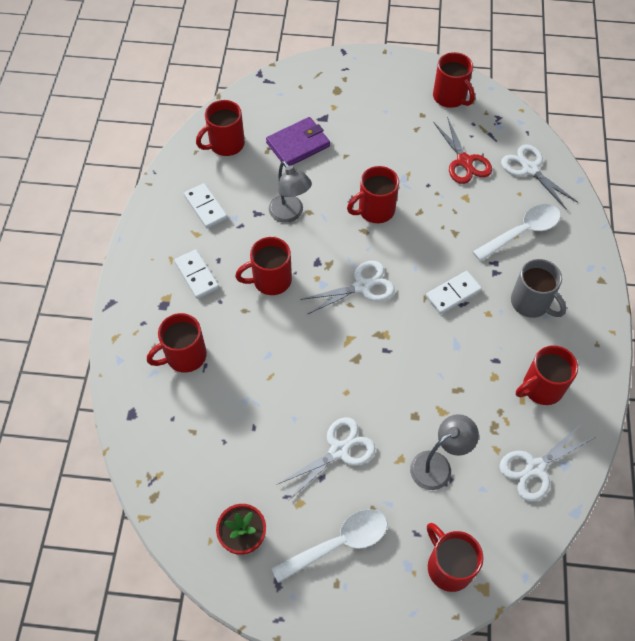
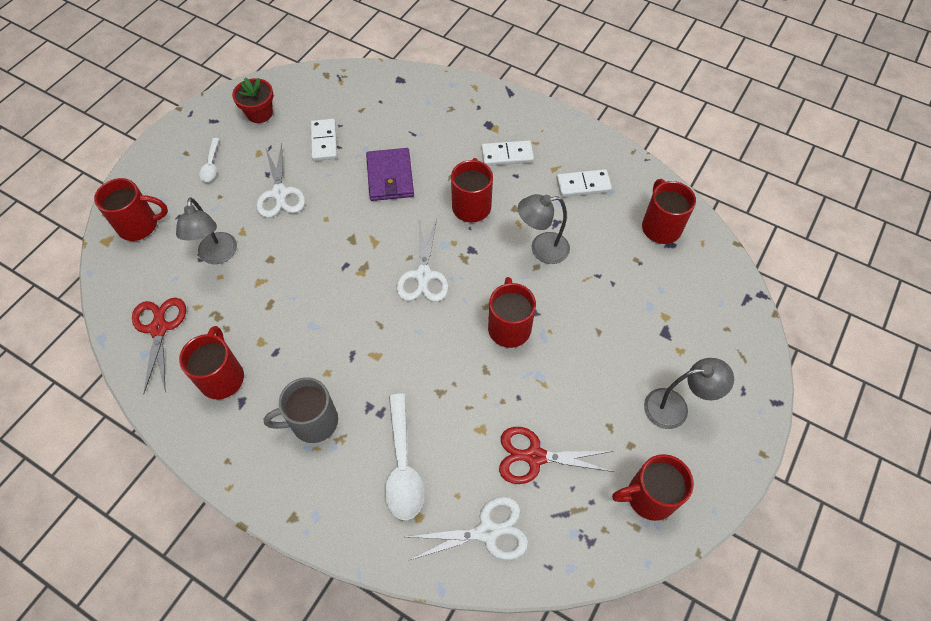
camera: 115 degrees right, 0 degrees up
(184, 356) = (430, 123): red mug -> none
(298, 144) = (634, 292): purple wallet -> purple wallet (390, 177)
(339, 543) = (211, 165): white spoon -> white spoon, size x0.56
(380, 99) = (675, 407): none -> grey lamp
(453, 293) = (368, 351): white domino -> white domino (324, 141)
(535, 468) = (159, 328): white scissors -> red scissors

